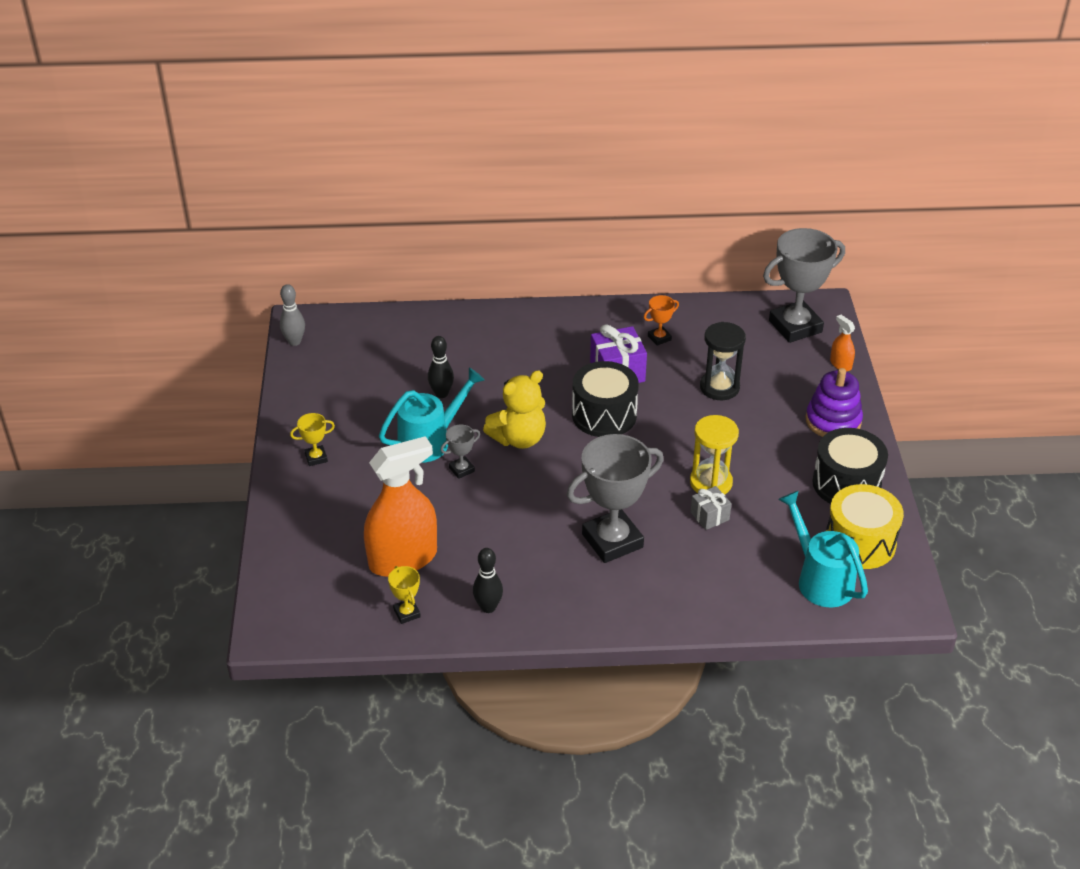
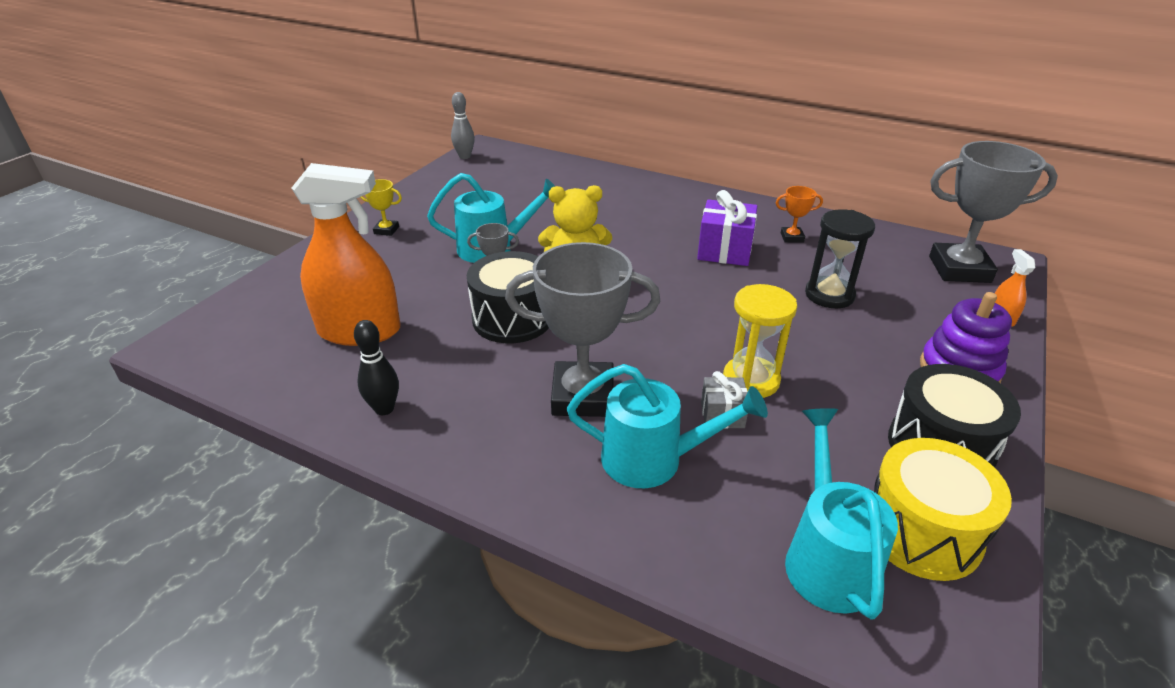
camera: 30 degrees right, 5 degrees down
(407, 613) = (303, 380): yellow trophy -> none
(441, 394) = (541, 219): black bowling pin -> none
(604, 415) = (680, 280): black drum -> black drum (512, 318)
(690, 564) = (654, 460): none -> turquoise watering can

